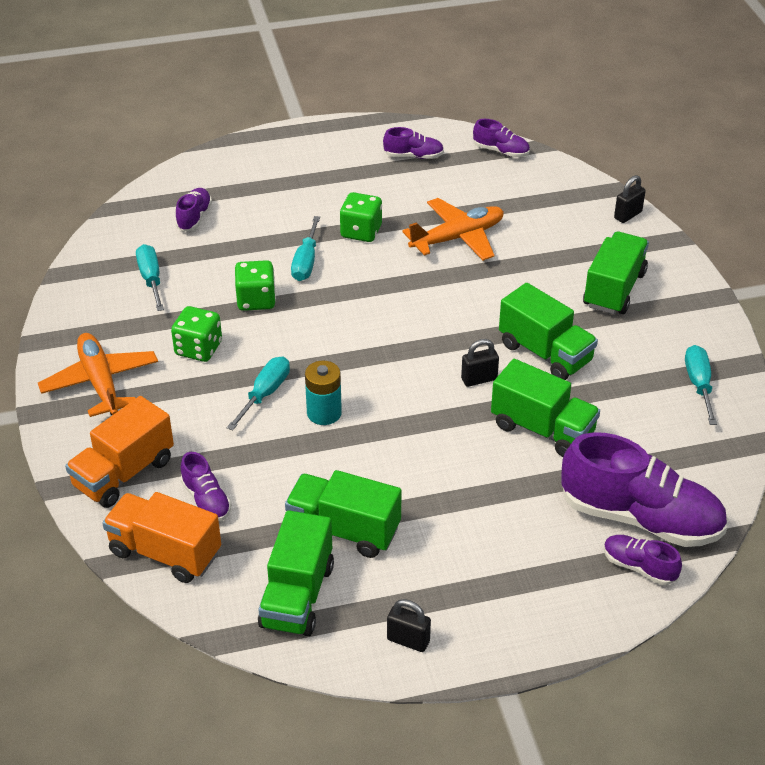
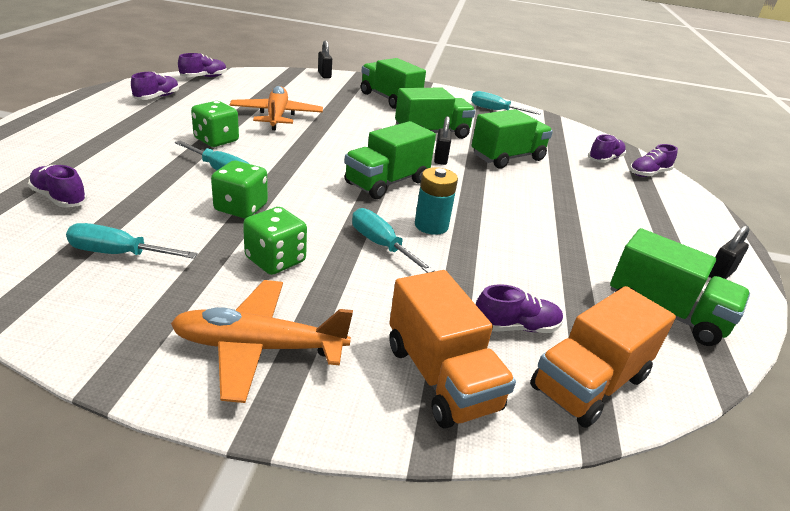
camera: 70 degrees left, 10 degrees down
(343, 530) = (585, 262): green truck -> green truck (387, 183)
(640, 518) = (604, 159): purple shoe -> purple shoe, size x0.47

